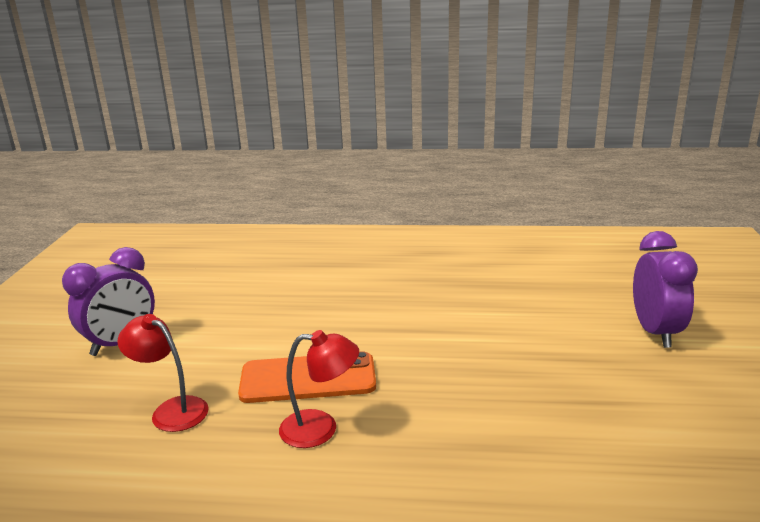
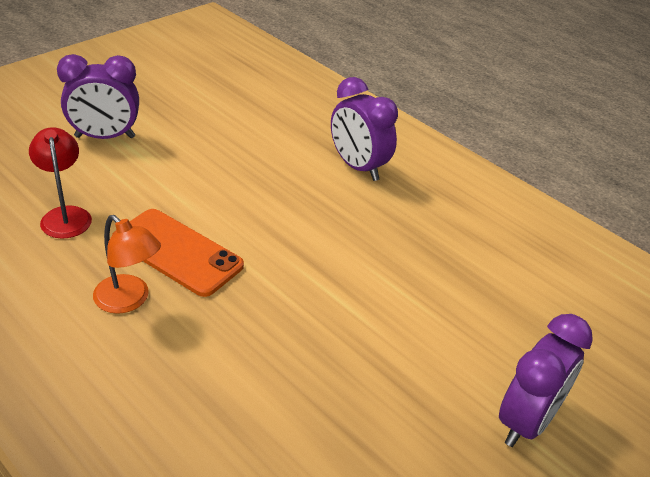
camera: 35 degrees right, 15 degrees up
(321, 429) = (129, 300): red lamp -> orange lamp
(354, 265) = (358, 167): none -> purple clock

